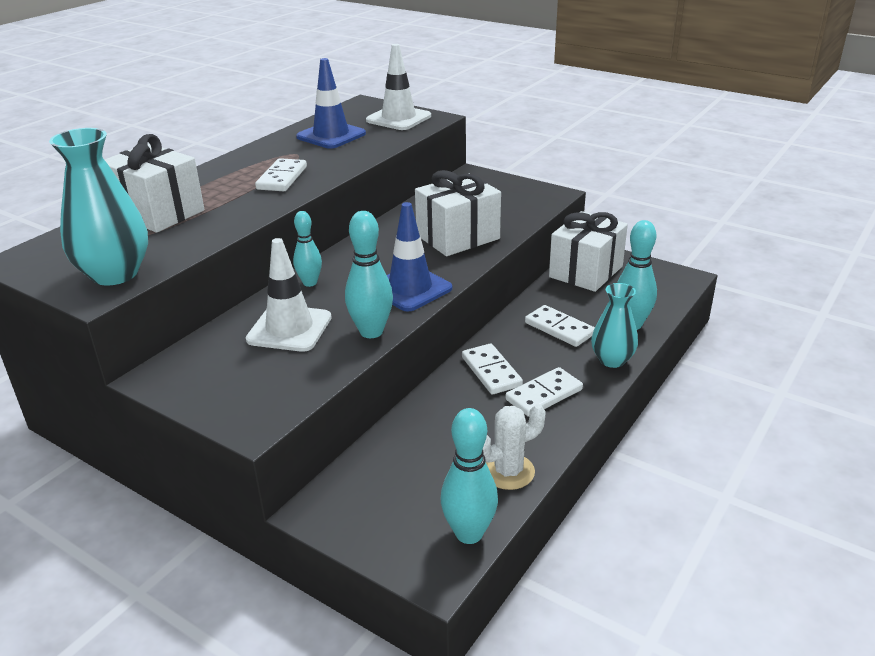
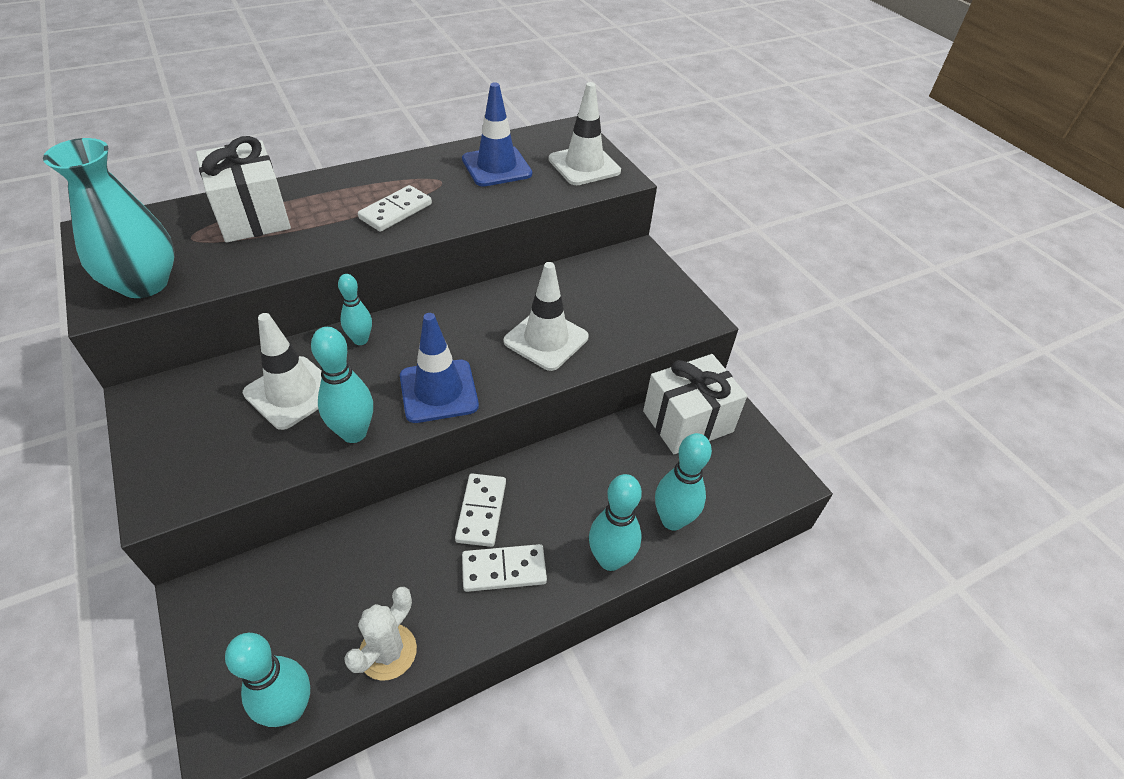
camera: 25 degrees right, 15 degrees up
(458, 237) = (546, 339): white gift -> white traffic cone
(508, 471) = (388, 652): white cactus -> white cactus turned 60 degrees counterclockwise
(559, 328) = (594, 488): white domino -> none
(612, 360) = (610, 559): turquoise vase -> turquoise bowling pin

